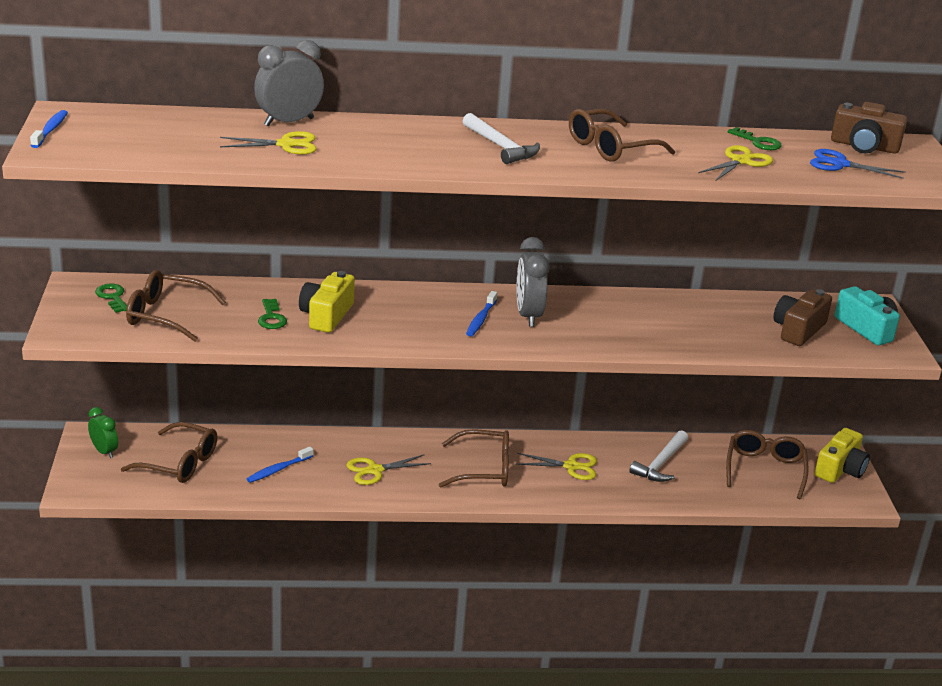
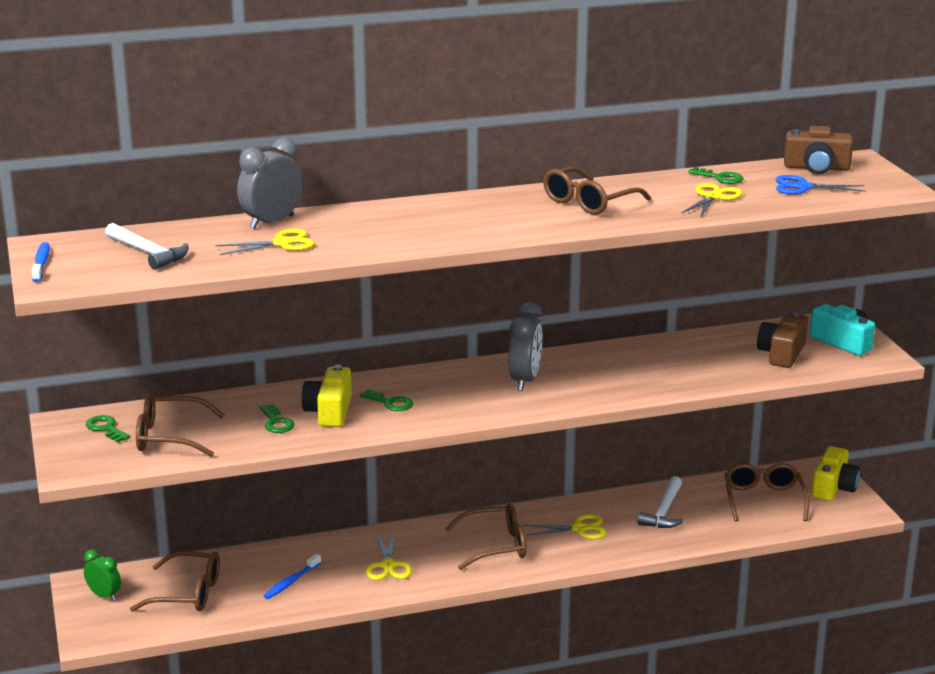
camera: 10 degrees left, 5 degrees down
(374, 470) = (388, 566): yellow scissors -> yellow scissors turned 60 degrees counterclockwise
(388, 316) = (390, 403): none -> green key
(481, 319) = (481, 391): blue toothbrush -> none
(500, 146) = (486, 216): white hammer -> white hammer (148, 253)
(528, 315) = (525, 380): grey clock -> grey clock turned 150 degrees counterclockwise

